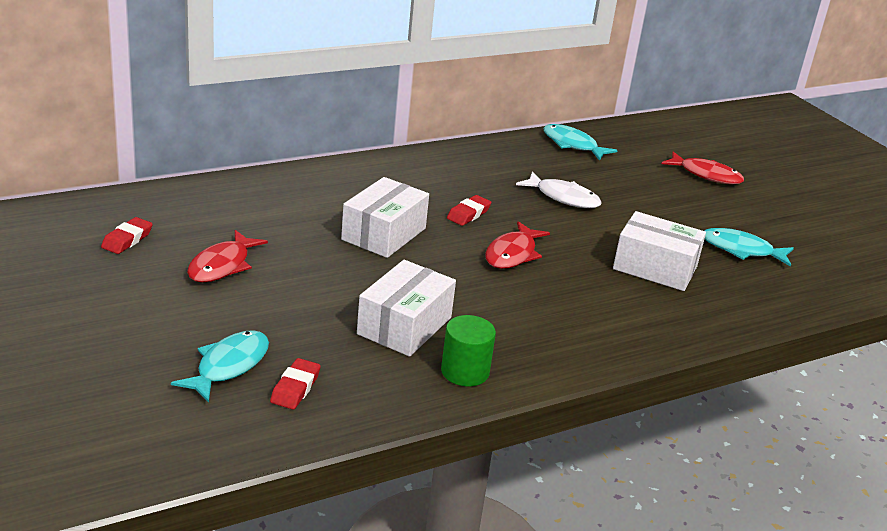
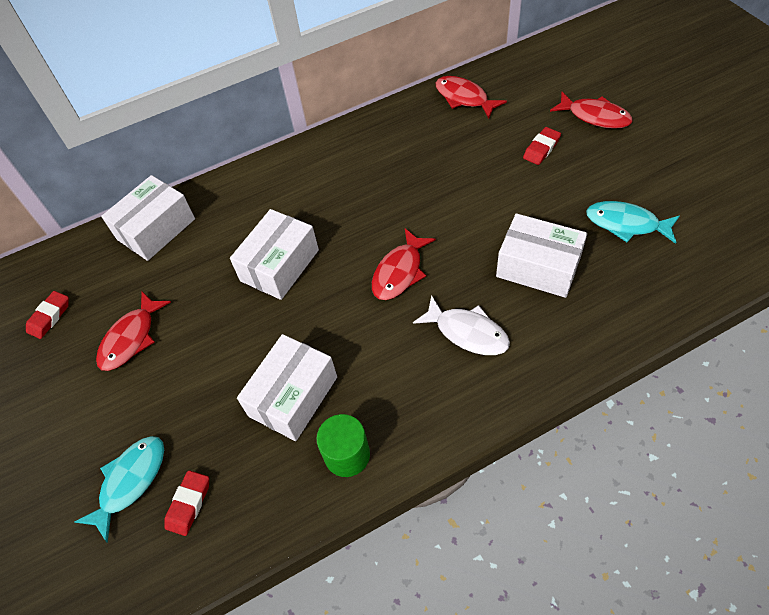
camera: 10 degrees right, 25 degrees up
(245, 192) = (156, 229): none -> white box
(468, 214) = (360, 221): red eraser -> red eraser (541, 149)
(563, 197) = (452, 178): white fish -> white fish (467, 332)
(572, 145) = (464, 98): turquoise fish -> red fish

